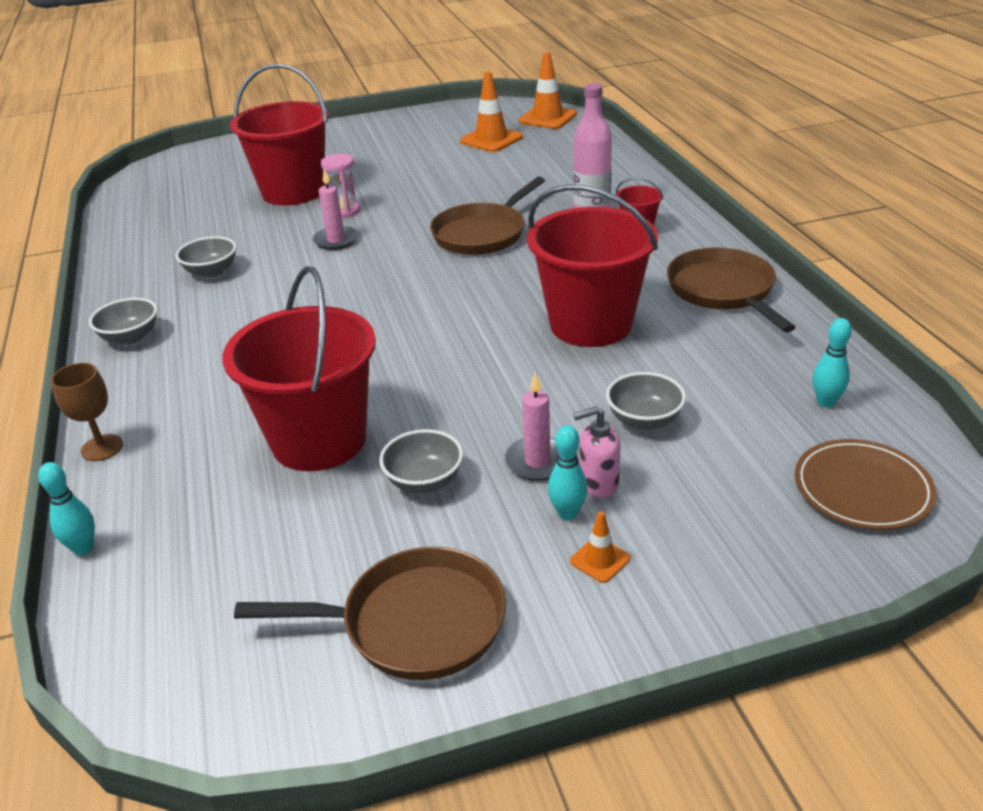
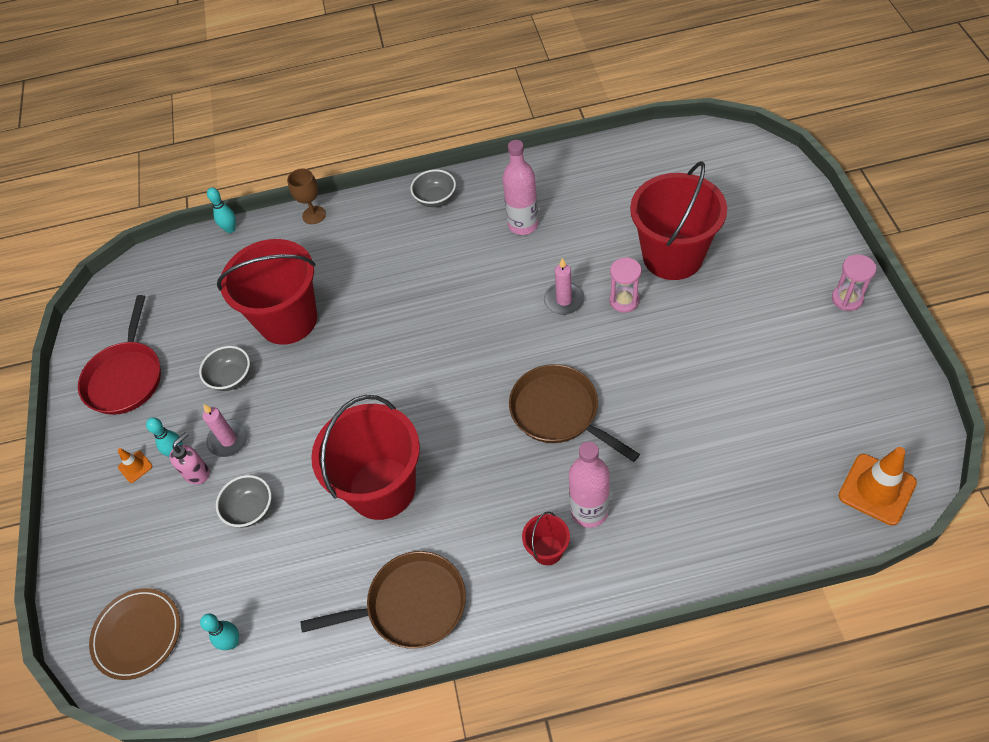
camera: 100 degrees right, 20 degrees up
(211, 271) = (523, 225): grey bowl -> pink bottle
(366, 127) = (847, 299): none -> pink hourglass
(414, 623) = (126, 377): brown pan -> red pan
(491, 139) = (802, 424): orange traffic cone -> none
(598, 483) = (197, 473): pink soap dispenser -> pink soap dispenser turned 45 degrees clockwise

